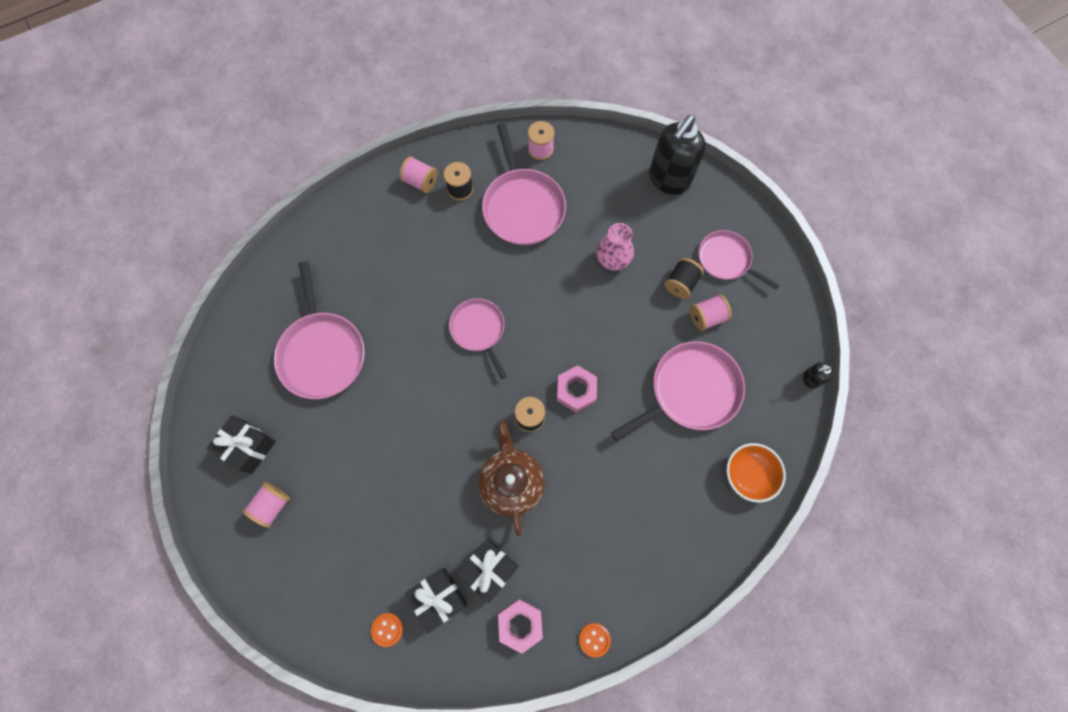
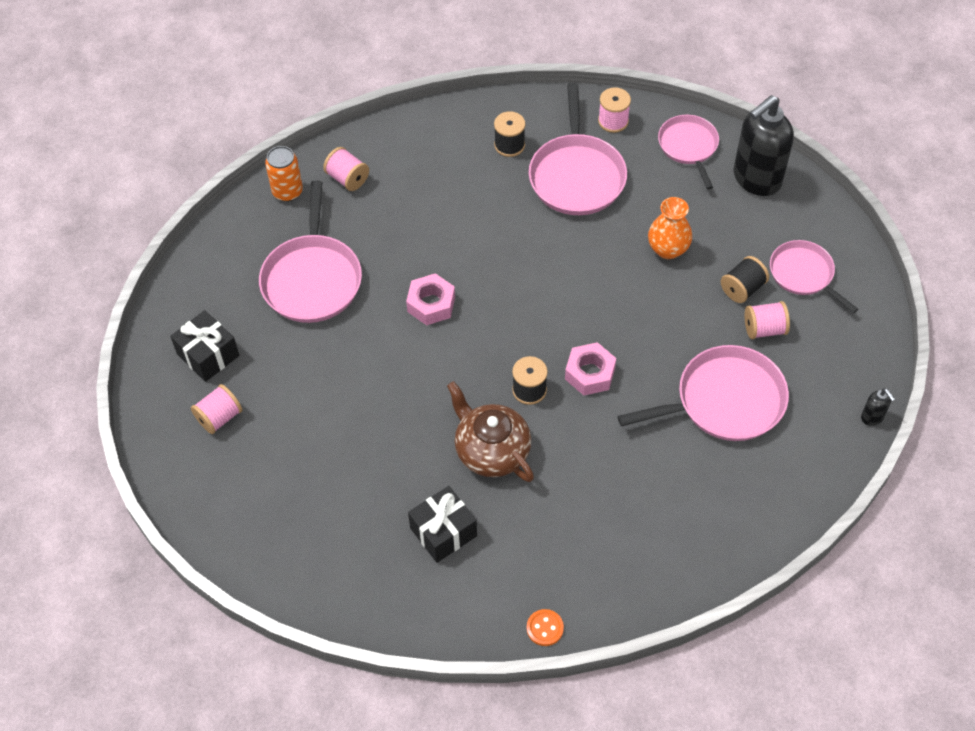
camera: 15 degrees right, 15 degrees down
(281, 273) = (287, 191): none -> orange can
(387, 629) = (314, 565): orange button -> none
(420, 182) = (466, 130): pink spool -> pink spool (347, 178)
(439, 598) = (379, 547): black gift -> none
(479, 330) = (494, 291): pink pan -> pink pan (689, 147)
(511, 482) = (491, 450): brown teapot -> brown teapot turned 45 degrees counterclockwise
(520, 624) = (464, 594): pink nut -> pink nut (431, 304)
(612, 260) = (668, 249): pink vase -> orange vase
(748, 475) = (771, 501): orange bowl -> none
(810, 379) = (872, 417): black soap dispenser -> black soap dispenser turned 120 degrees counterclockwise

